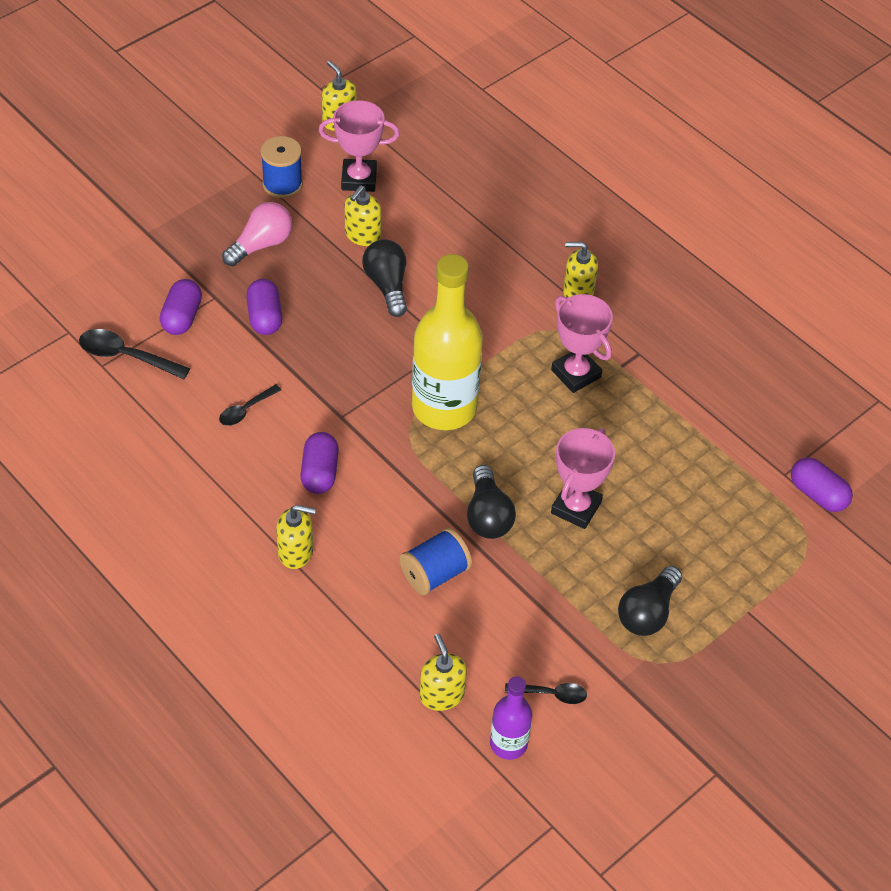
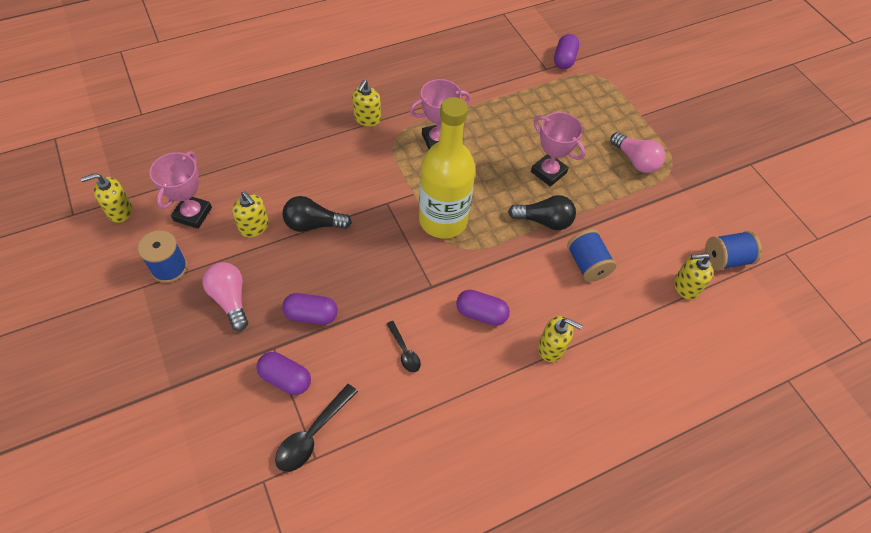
camera: 75 degrees left, 5 degrees up
(296, 552) = (551, 348): yellow soap dispenser -> yellow soap dispenser turned 90 degrees clockwise
(508, 743) = (725, 259): purple bottle -> blue spool
(551, 694) = (690, 226): black spoon -> none
(648, 612) = (635, 161): black light bulb -> pink light bulb
(817, 494) = (564, 59): purple capsule -> purple capsule turned 45 degrees counterclockwise

